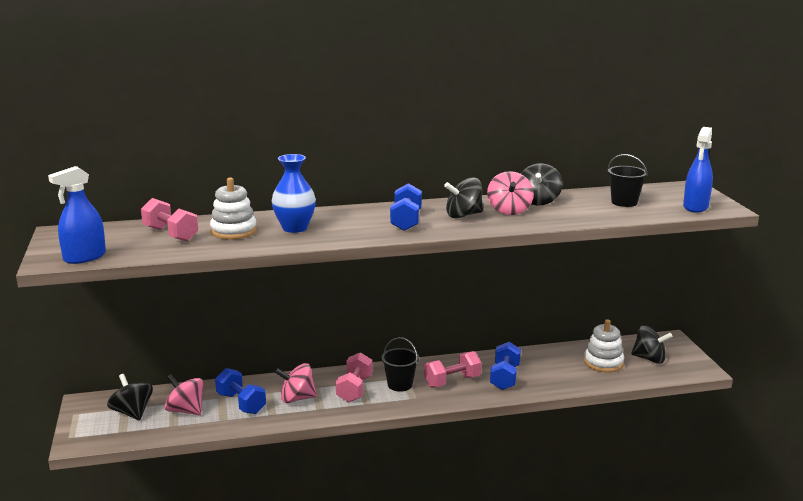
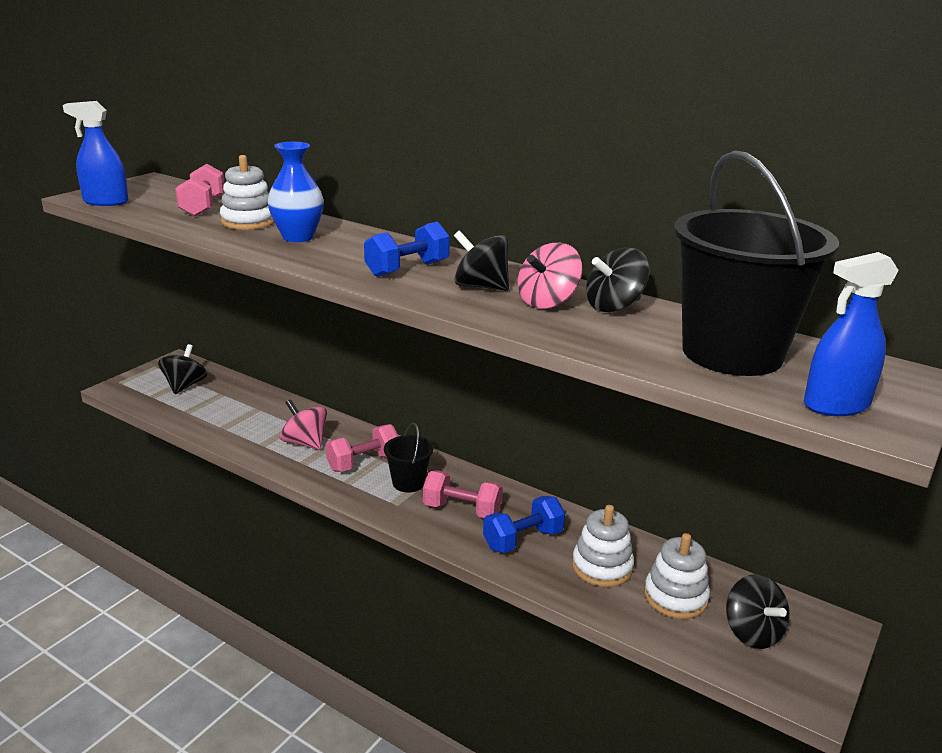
camera: 45 degrees right, 5 degrees up
(186, 410) = (216, 404): pink spinning top -> none
(241, 403) = (260, 422): blue dumbbell -> none
(556, 368) = (602, 567): none -> white stacking toy
(624, 202) = (732, 353): black bucket -> black bucket, size x2.18

